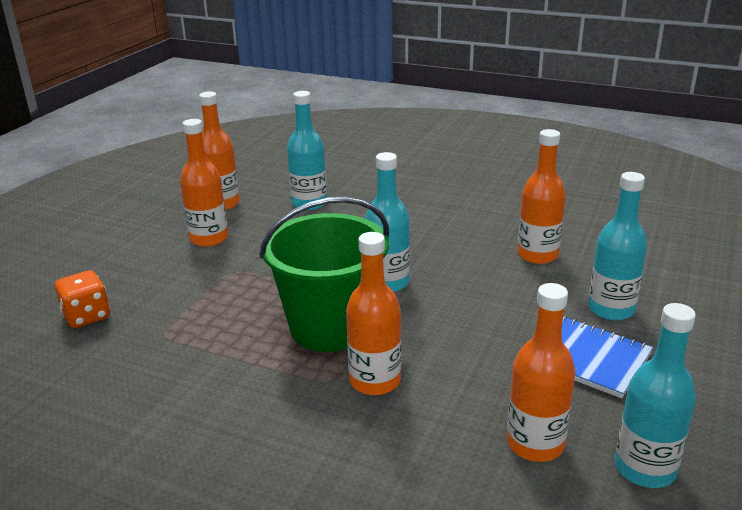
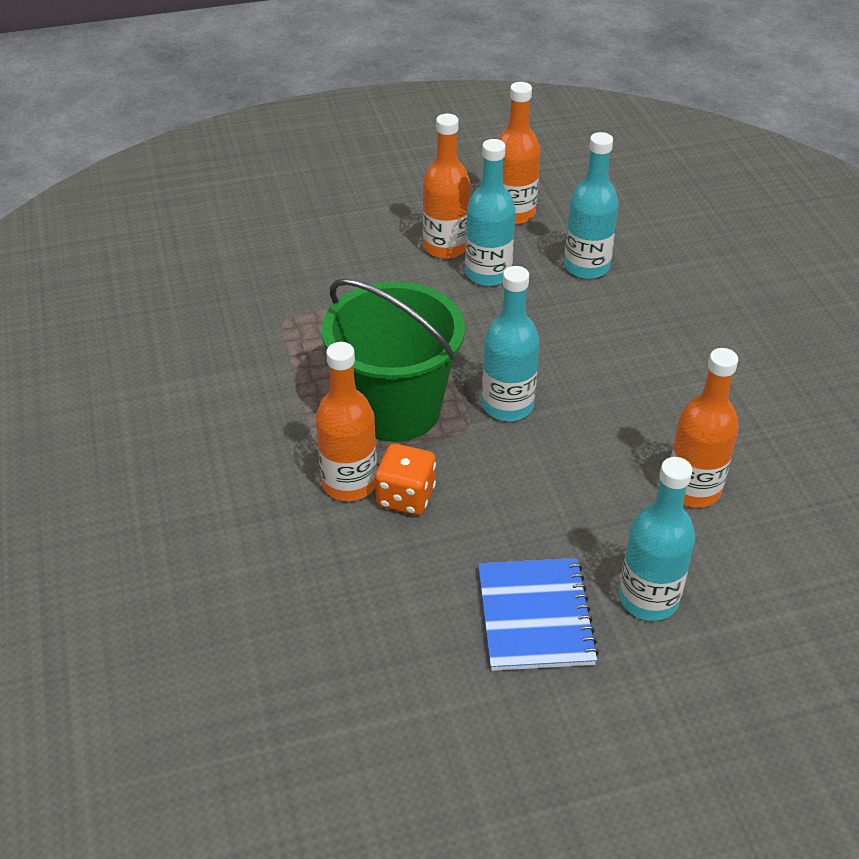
camera: 50 degrees right, 15 degrees up
(87, 316) = (262, 262): orange dice -> orange dice (405, 497)
(535, 444) = (364, 634): orange bottle -> none
(645, 468) = (401, 729): turquoise bottle -> turquoise bottle (488, 274)

